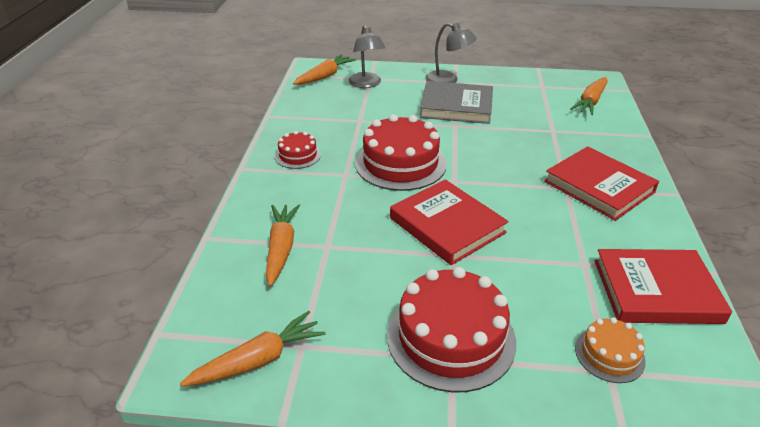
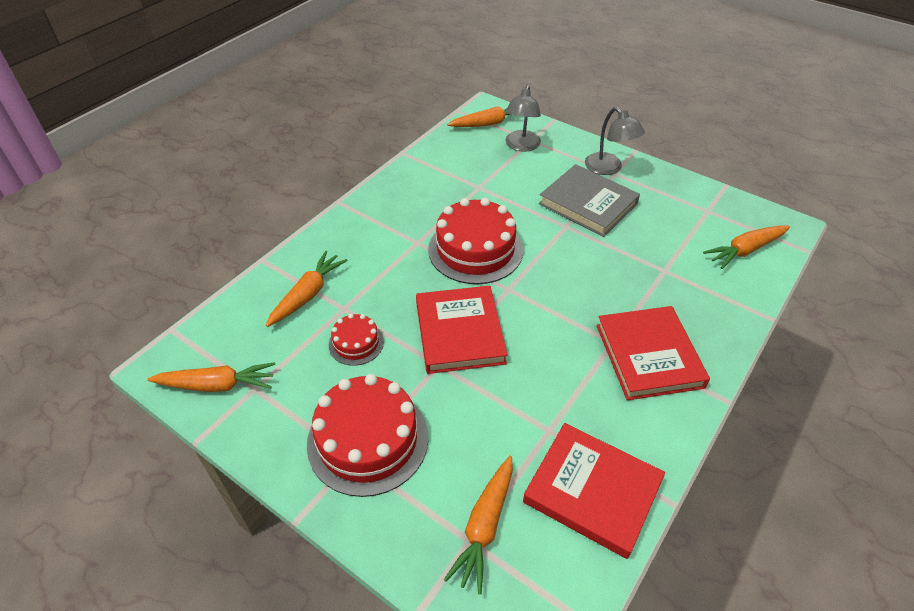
camera: 30 degrees right, 10 degrees up
(298, 155) = (393, 206): red cake -> red cake (356, 343)
(609, 354) = (484, 526): orange cake -> orange carrot

